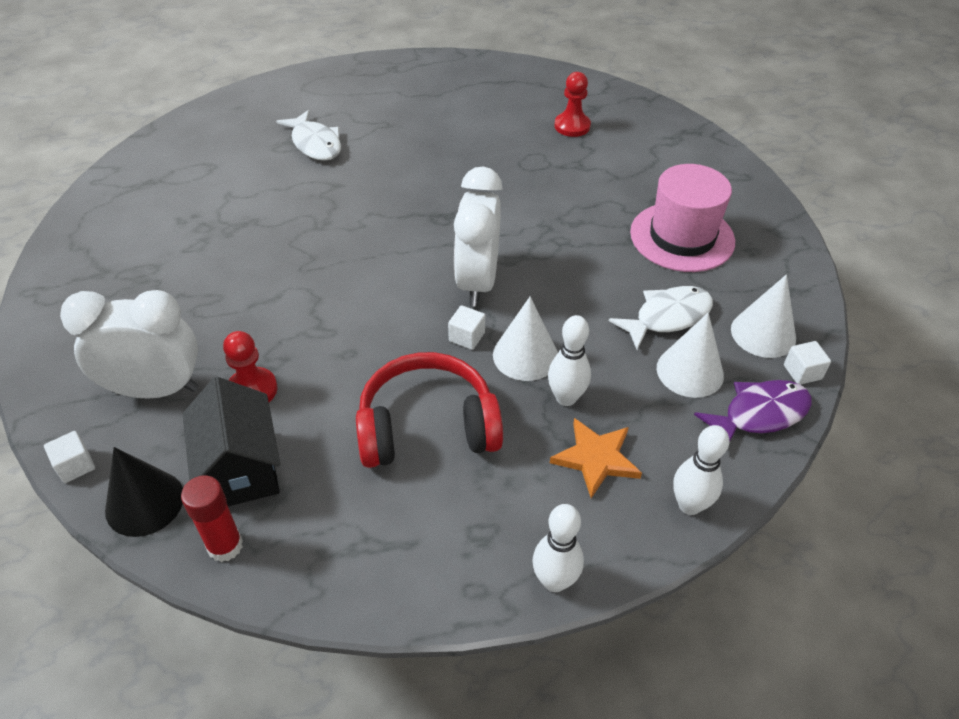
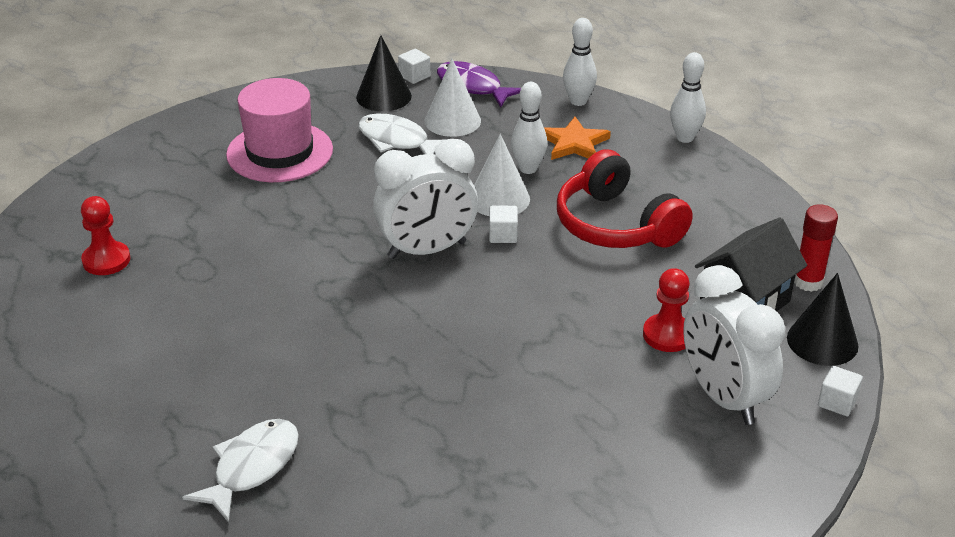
camera: 115 degrees left, 10 degrees down
(763, 333) = (383, 96): white cone -> black cone

